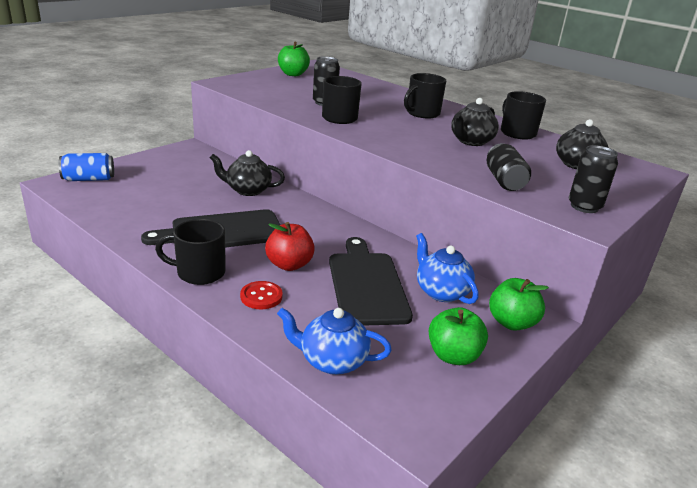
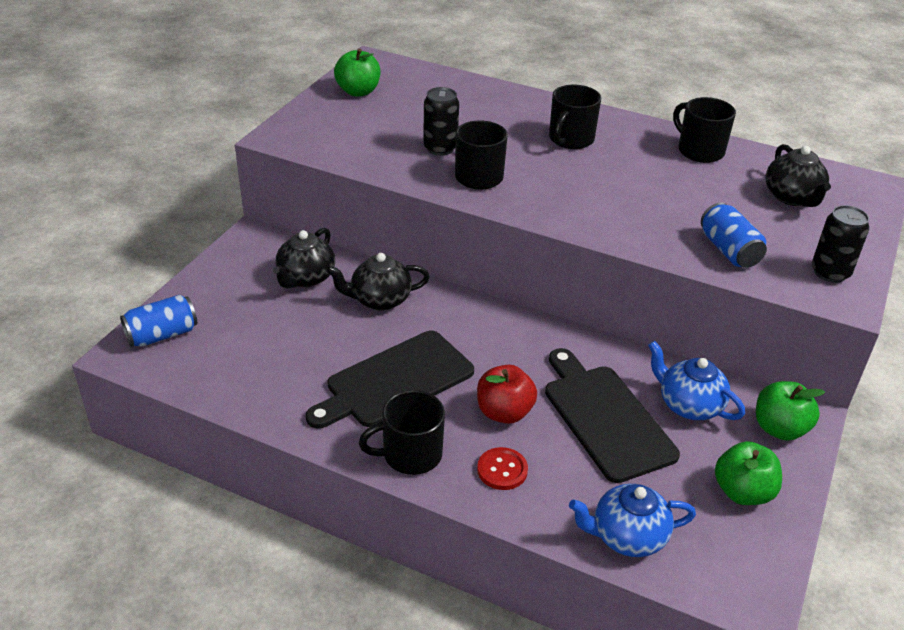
camera: 15 degrees left, 10 degrees up
(471, 141) = (656, 184): black teapot -> black teapot (305, 278)
(504, 181) = (729, 250): black can -> blue can

